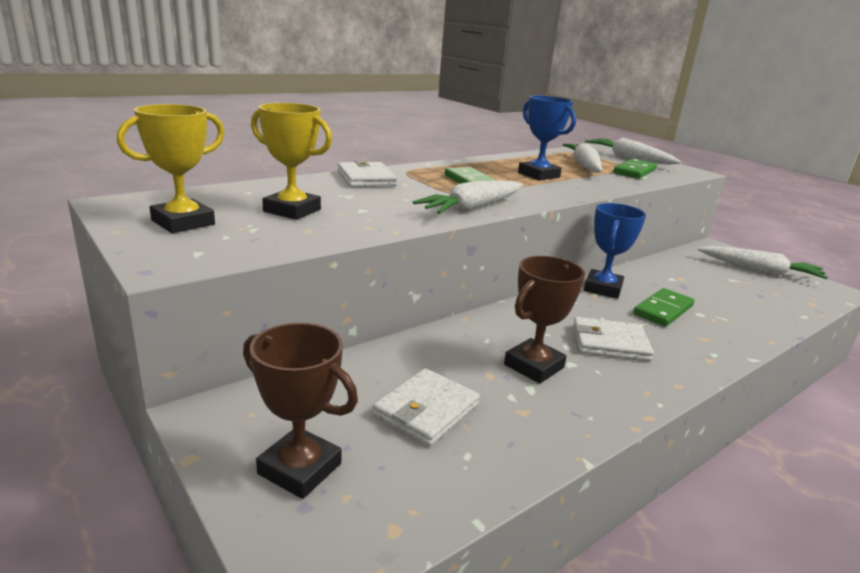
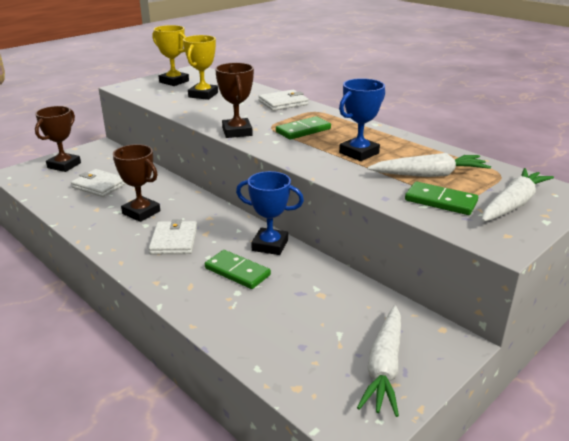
camera: 85 degrees right, 5 degrees up
(472, 208) = (237, 132): white carrot -> brown trophy

